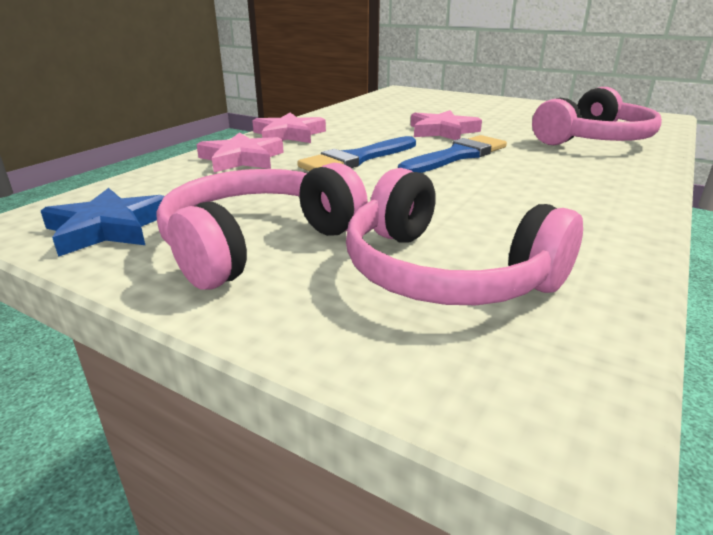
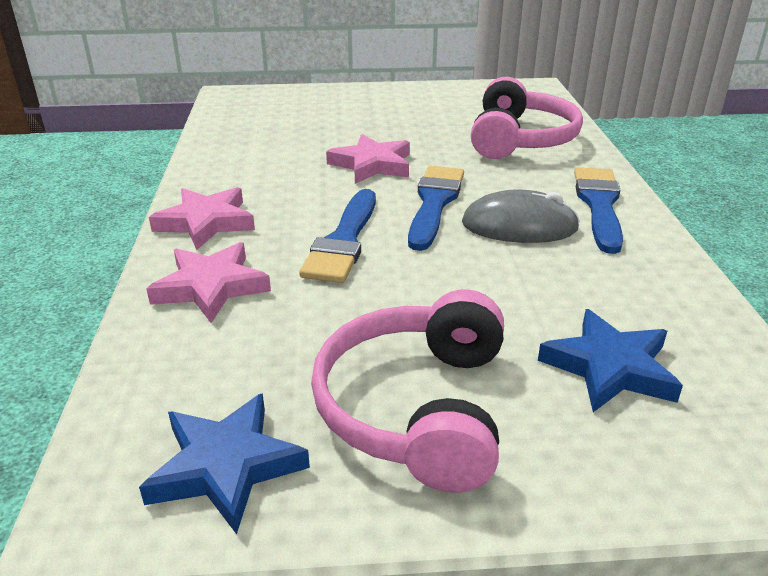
camera: 35 degrees left, 5 degrees up
(445, 273) = (609, 367): pink headphones -> blue star
(508, 180) = (519, 226): none -> grey mouse
(609, 185) = (599, 205): none -> blue brush

